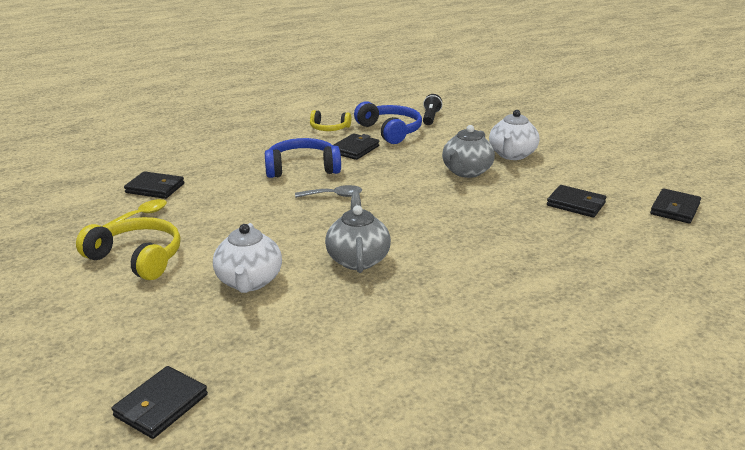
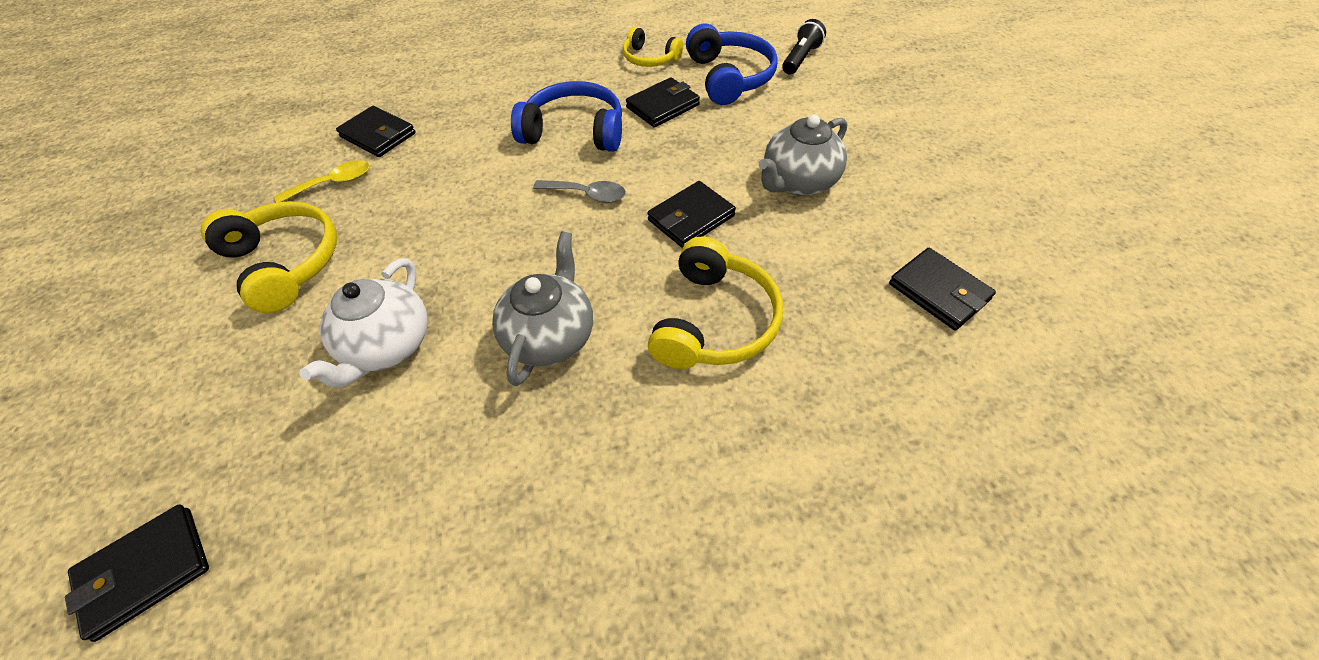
camera: 20 degrees right, 25 degrees up
(456, 236) = (714, 321): none -> yellow headphones
(512, 155) = (886, 158): white teapot -> none
(675, 209) = (1110, 343): black wallet -> black wallet (691, 218)

